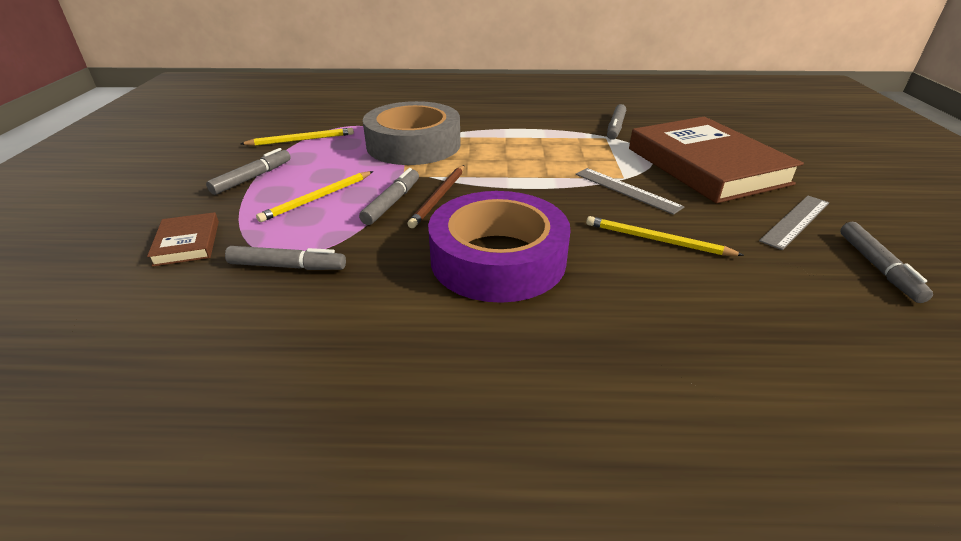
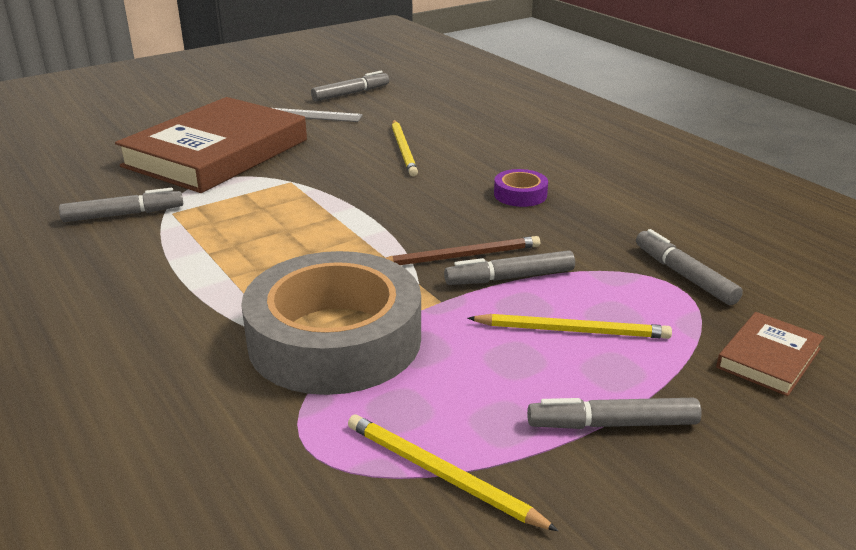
camera: 125 degrees left, 5 degrees down
(498, 259) = (520, 194): purple tape -> purple tape, size x0.41
(626, 190) = (321, 175): grey ruler -> none

